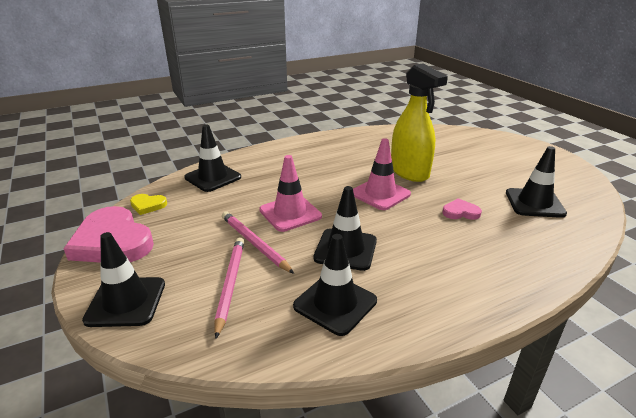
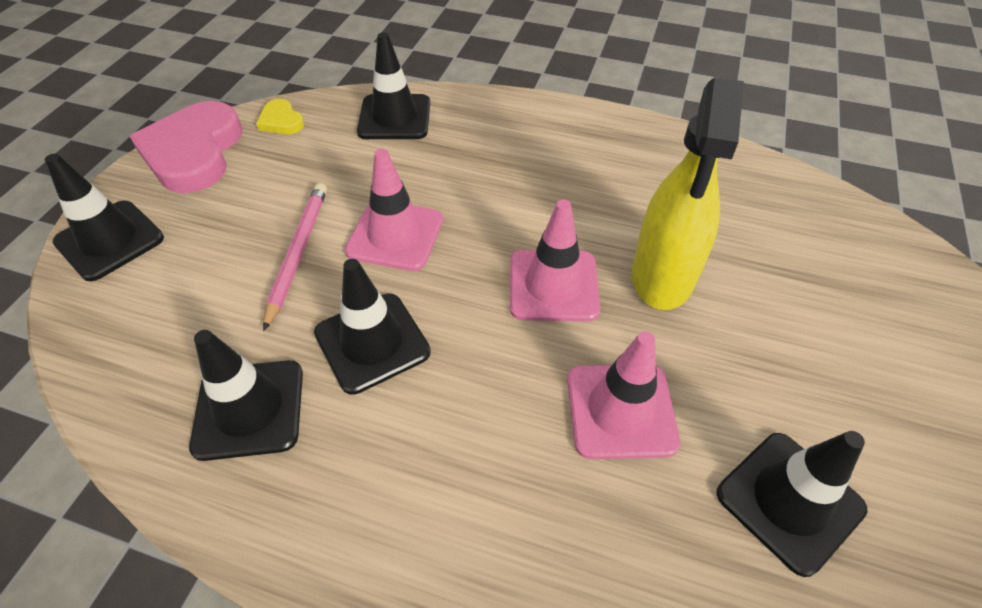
camera: 45 degrees right, 20 degrees up
(230, 284) = (203, 292): pink pencil -> none
(460, 212) = (621, 410): pink heart -> pink traffic cone

